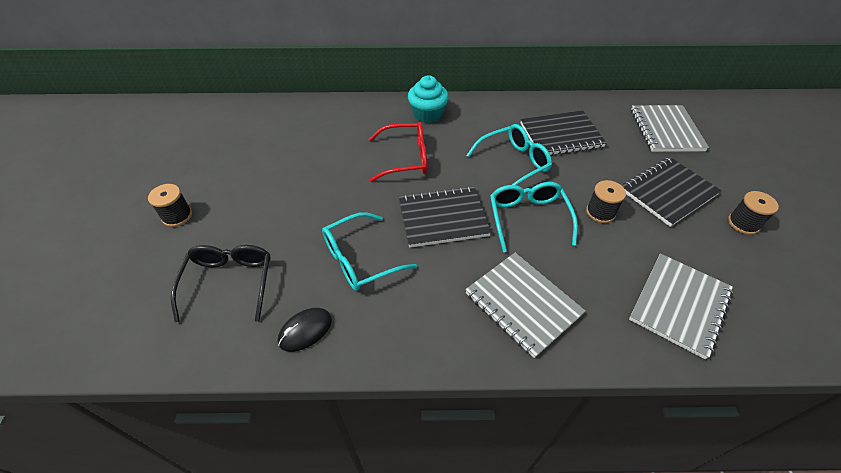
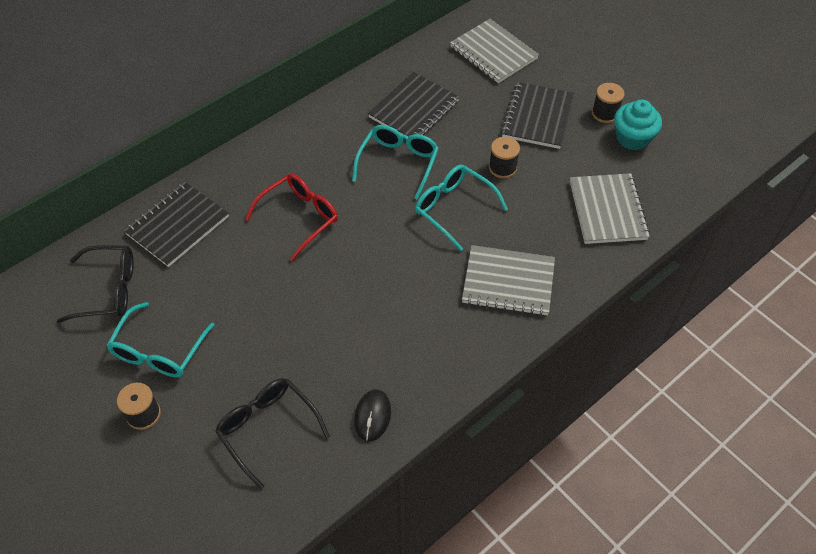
camera: 40 degrees left, 5 degrees up
(248, 133) = (109, 290): none -> black glasses
(359, 260) = (356, 334): turquoise glasses -> turquoise glasses (159, 351)
(427, 114) = (273, 157): turquoise cupcake -> turquoise cupcake (632, 138)
(443, 218) = (387, 253): black notebook -> black notebook (177, 225)

